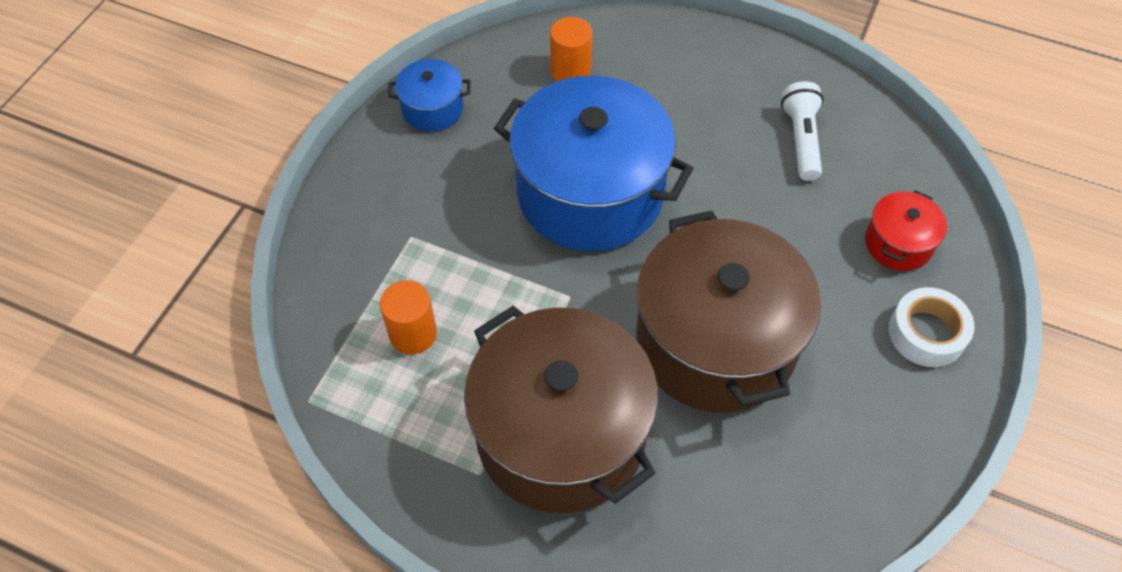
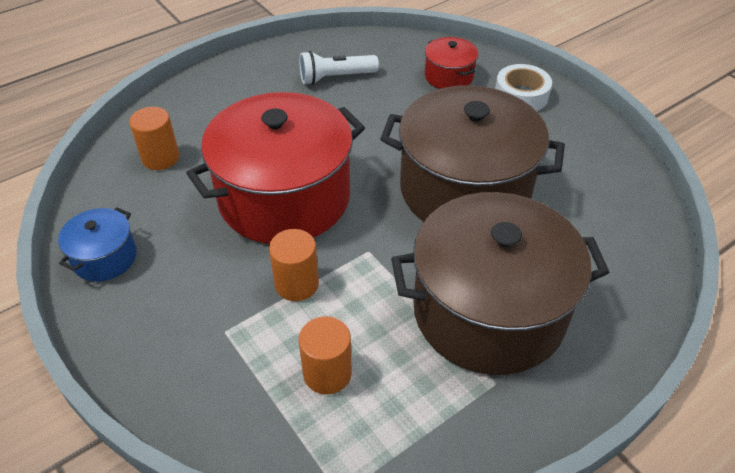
camera: 60 degrees left, 10 degrees down
(493, 260) = (297, 284): none -> orange cylinder
(590, 193) = (284, 197): blue pot -> red pot
(801, 140) = (335, 77): white flashlight -> white flashlight turned 45 degrees counterclockwise

